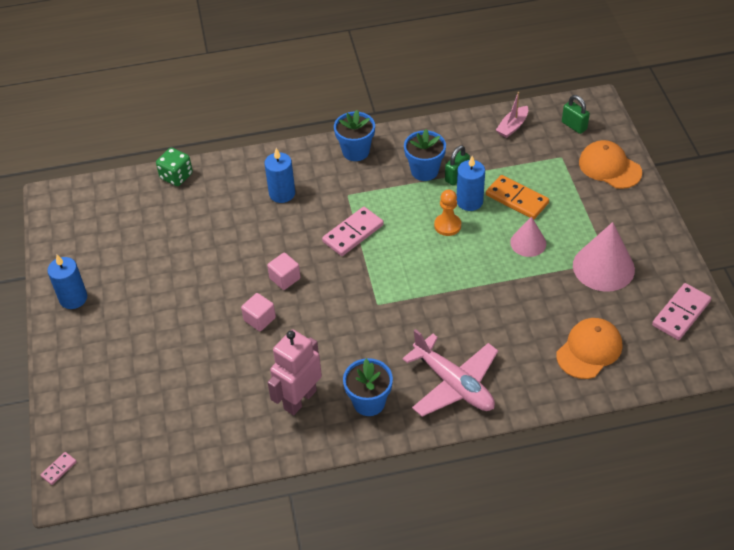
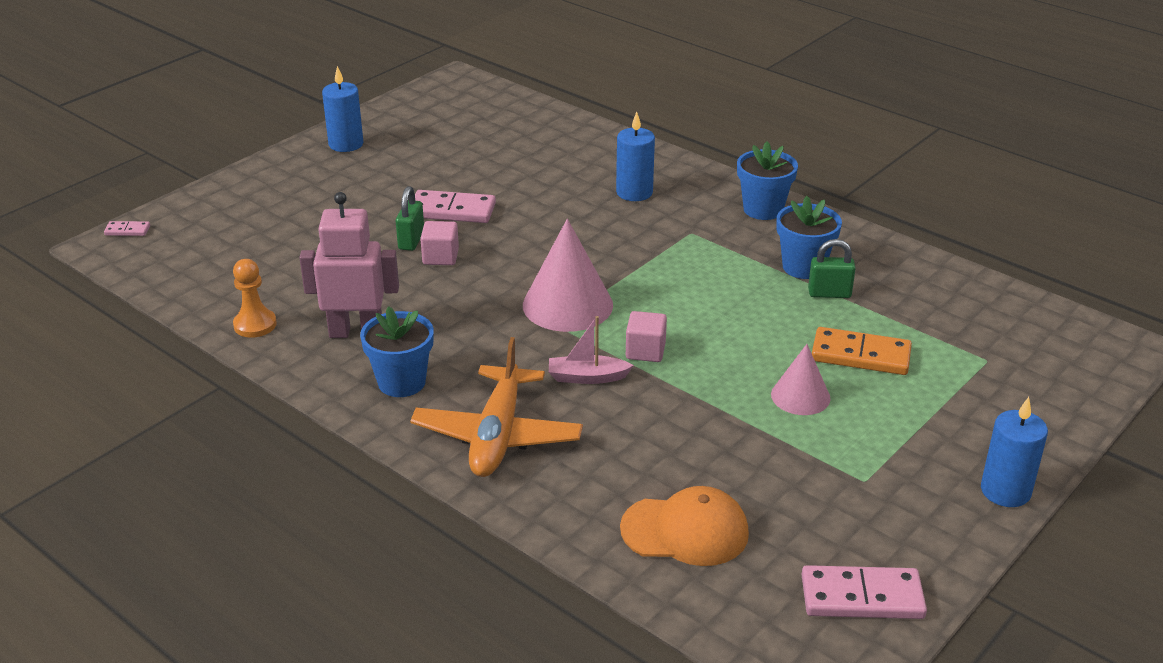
camera: 50 degrees right, 15 degrees down
(176, 176) = (572, 125): green dice -> none
(285, 278) = (516, 247): pink cube -> pink cube (645, 351)
(353, 233) = (639, 261): pink domino -> pink domino (452, 210)
(447, 225) = (741, 321): orange pawn -> orange pawn (255, 325)
(453, 384) = (497, 435): pink plane -> orange plane
(469, 201) = (803, 320): blue candle -> blue candle (1005, 491)
(512, 126) = (976, 299): pink boat -> pink boat (587, 377)
(517, 199) = (860, 355): orange domino -> orange domino turned 75 degrees counterclockwise
(574, 126) = (1058, 347): green padlock -> green padlock (411, 241)
(603, 267) = (847, 481): pink cone -> pink cone (567, 305)
(609, 167) = (1034, 409): orange cap -> none

